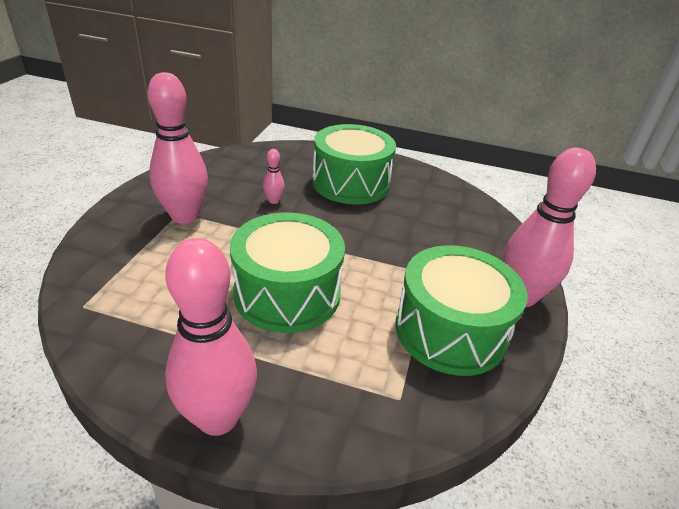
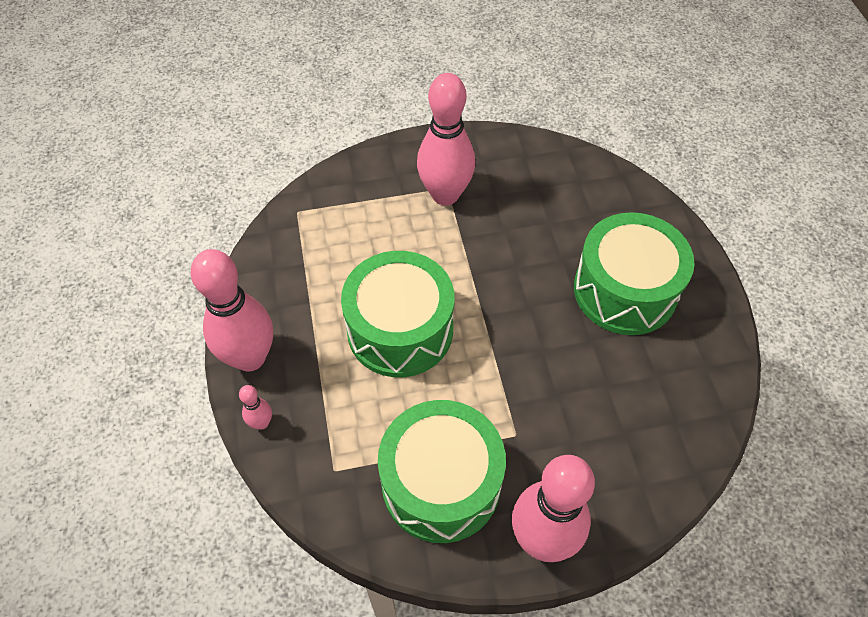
camera: 65 degrees right, 20 degrees up
(274, 201) = (527, 243): pink bowling pin -> pink bowling pin (261, 423)

